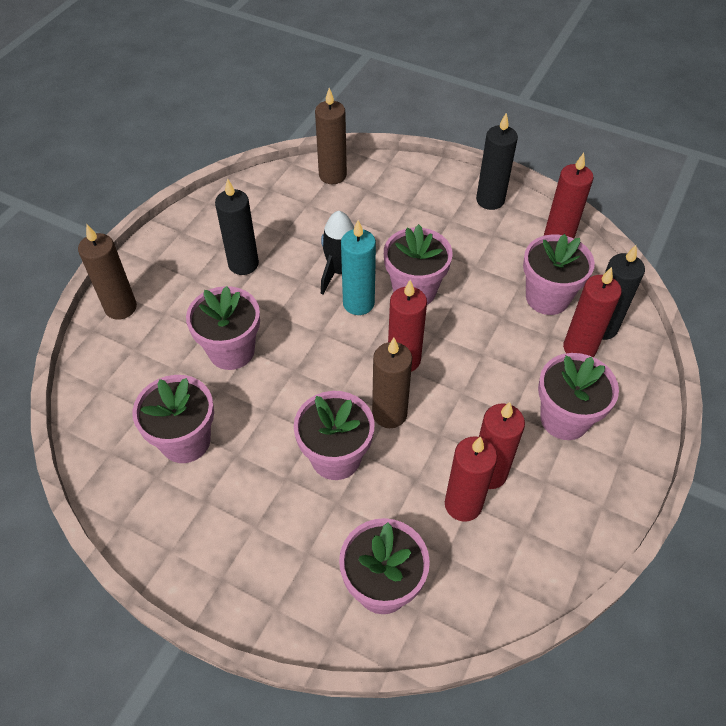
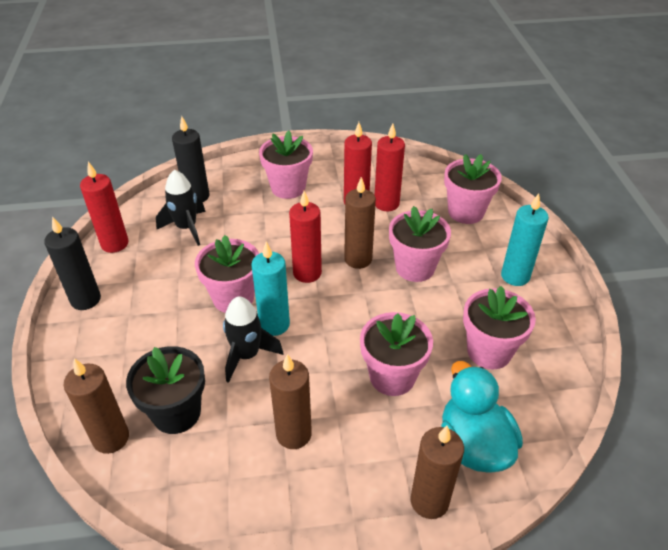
camera: 125 degrees left, 10 degrees down
(126, 362) = (473, 445): none -> turquoise duck
(243, 264) = (293, 434): black candle -> brown candle
(243, 547) = (515, 276): none -> turquoise candle
(323, 212) = (176, 413): none -> black flower pot
(547, 298) = (186, 228): pink flower pot -> black rocket
(579, 348) = (224, 199): red candle -> none

